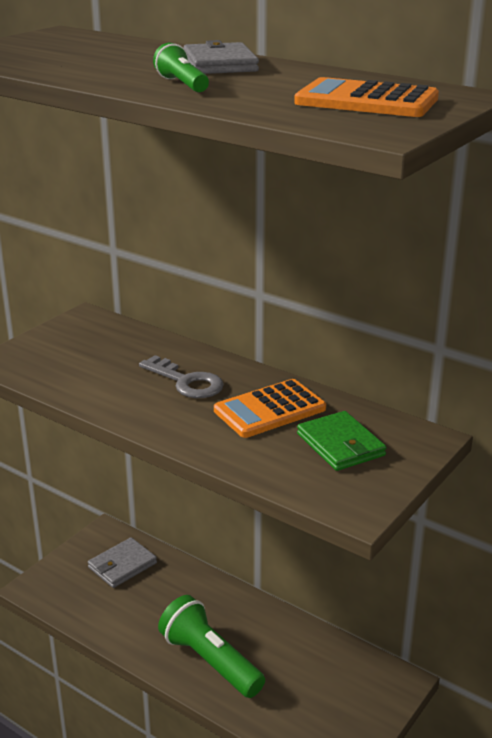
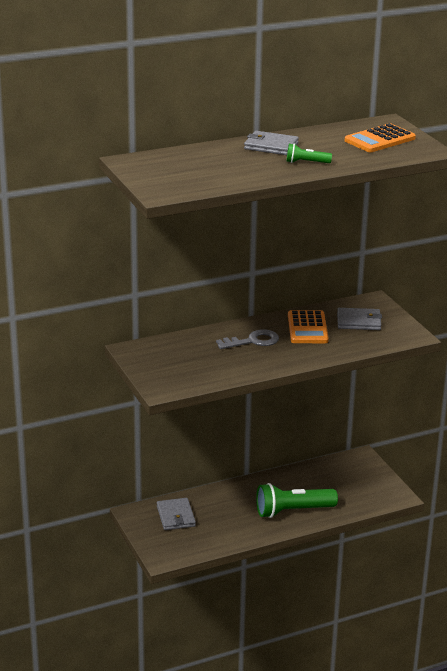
camera: 60 degrees left, 0 degrees up
(340, 445) = (359, 321): green wallet -> grey wallet

